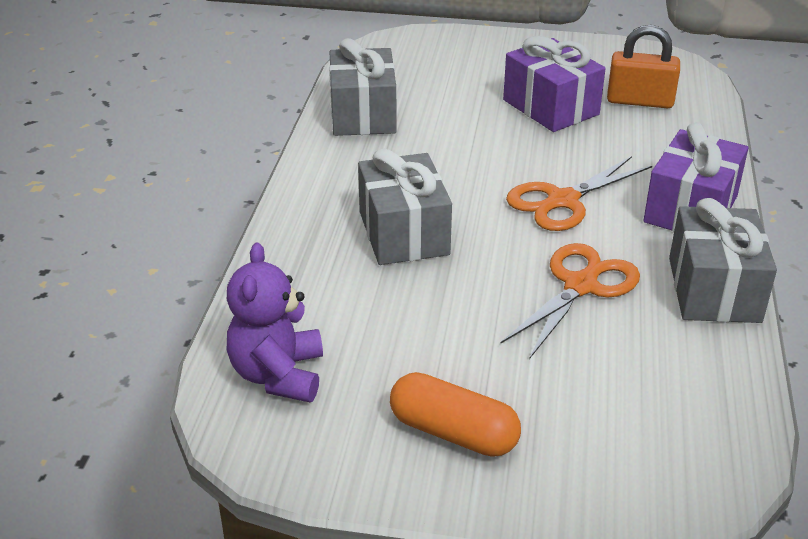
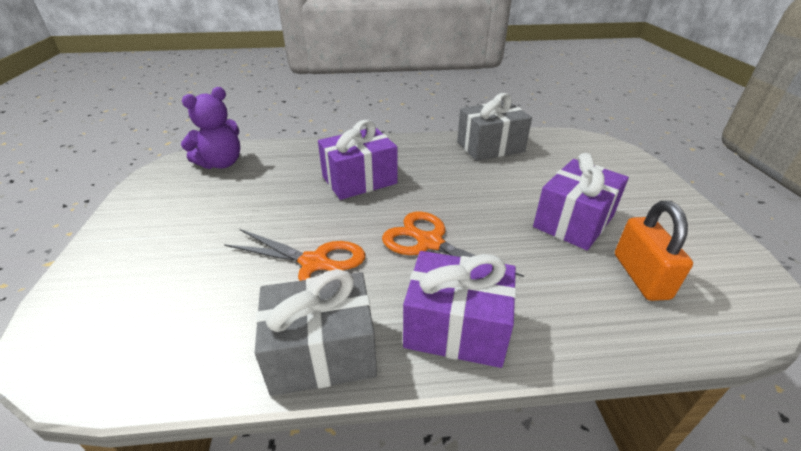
camera: 75 degrees right, 0 degrees up
(278, 375) = (221, 163): purple teddy bear -> purple teddy bear turned 150 degrees clockwise
(403, 233) = (359, 180): grey gift -> purple gift
(453, 433) = (159, 224): orange capsule -> none

